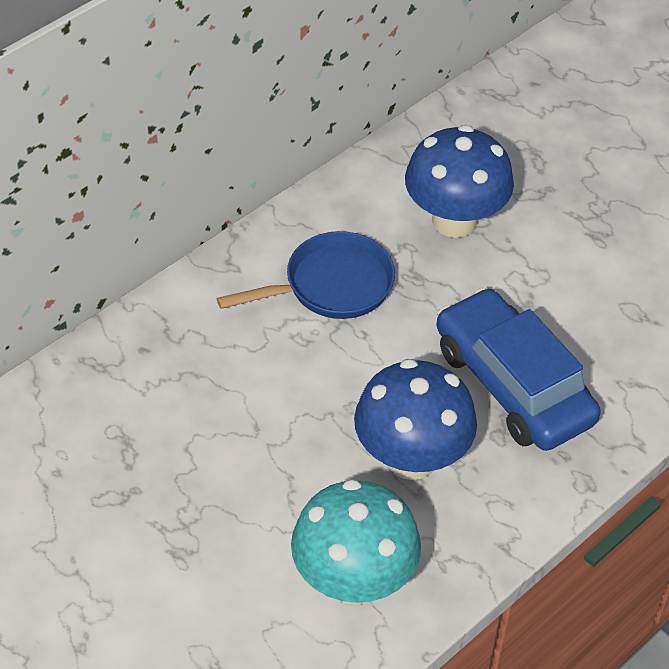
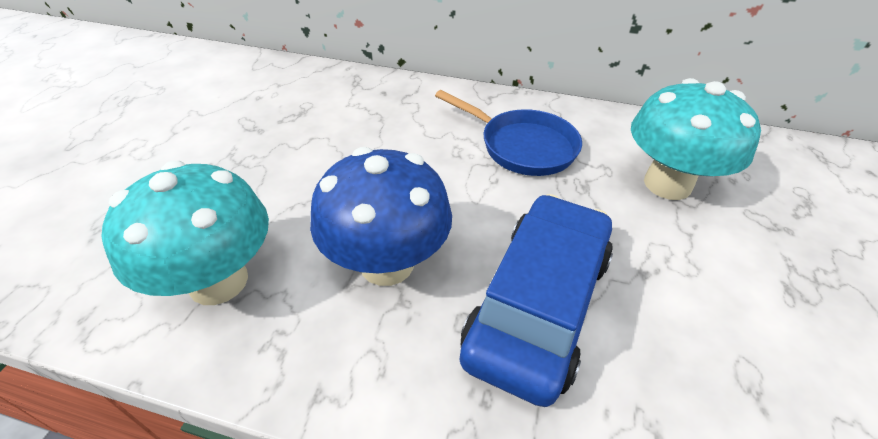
camera: 60 degrees right, 5 degrees down
(454, 220) = (667, 184): blue mushroom -> turquoise mushroom

